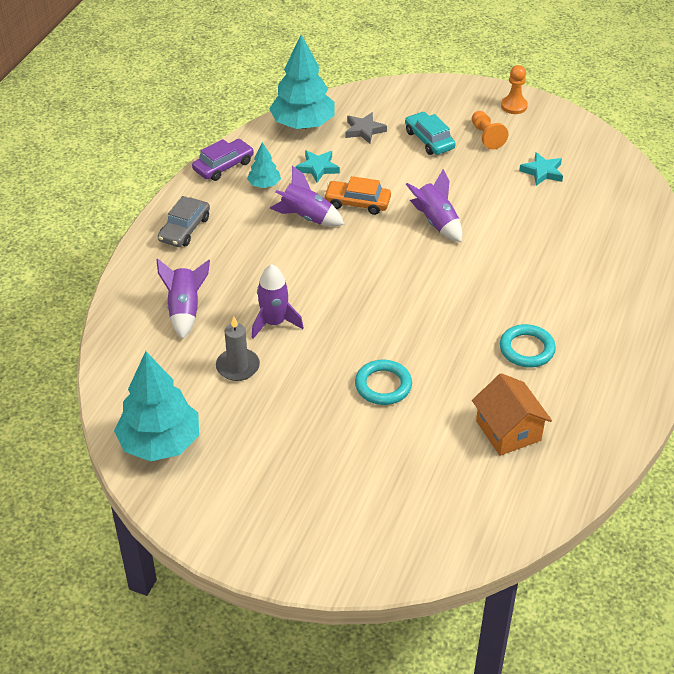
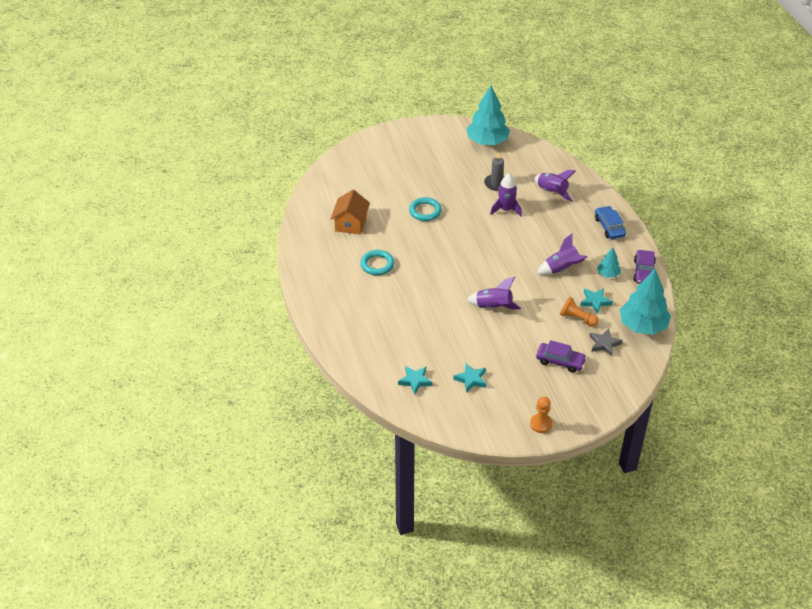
camera: 140 degrees right, 0 degrees up
(184, 229) = (609, 227): grey car -> blue car
(357, 203) = (547, 293): orange car -> none
(429, 140) = (560, 361): turquoise car -> purple car
(486, 136) = (530, 386): orange pawn -> orange pawn (577, 318)
(508, 431) = (351, 223): orange house -> orange house turned 75 degrees clockwise
(606, 201) = (415, 381): none -> turquoise star

